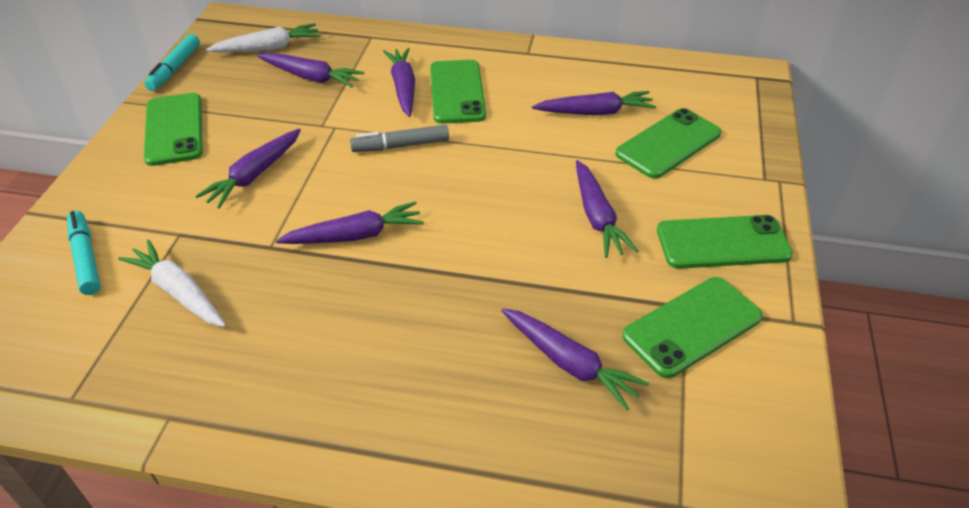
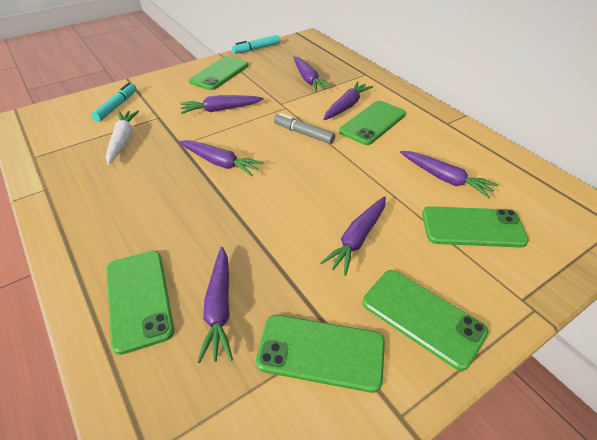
camera: 45 degrees right, 0 degrees up
(269, 48) = (308, 58): white carrot -> none
(485, 419) = (139, 299): none -> green phone

